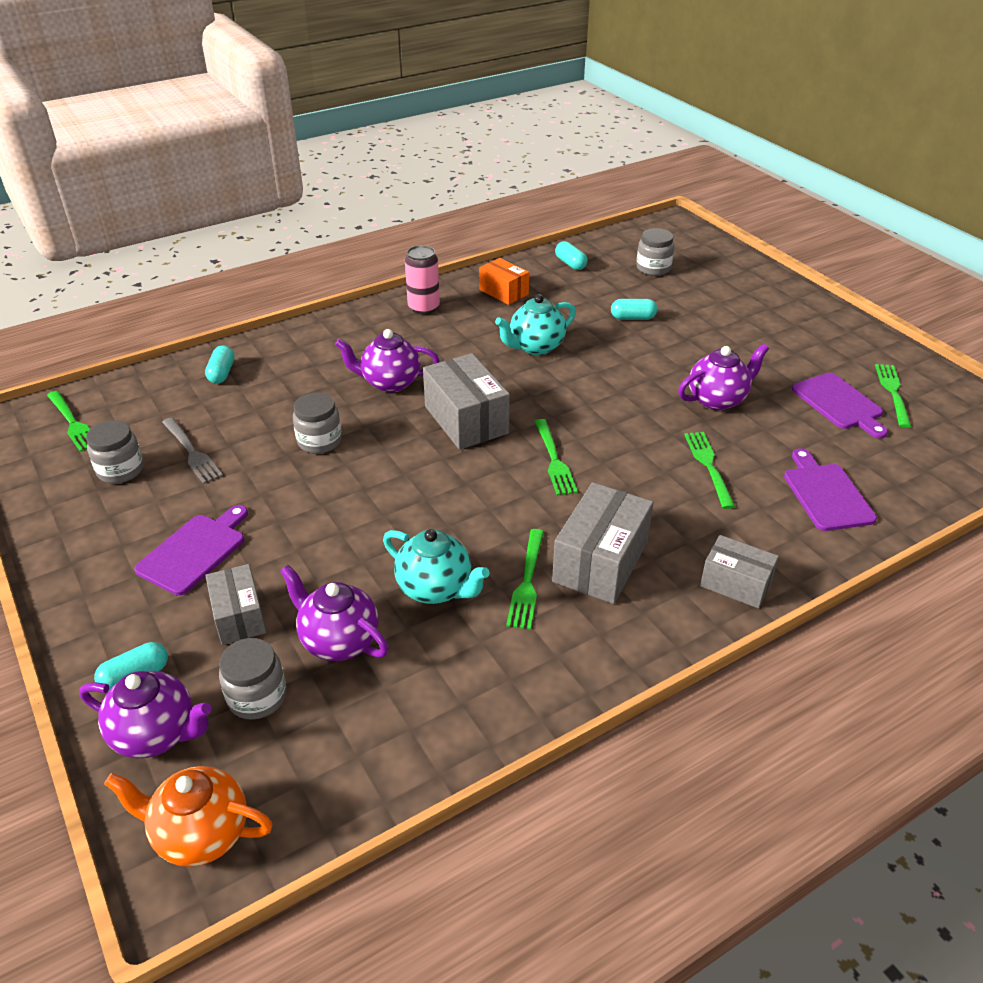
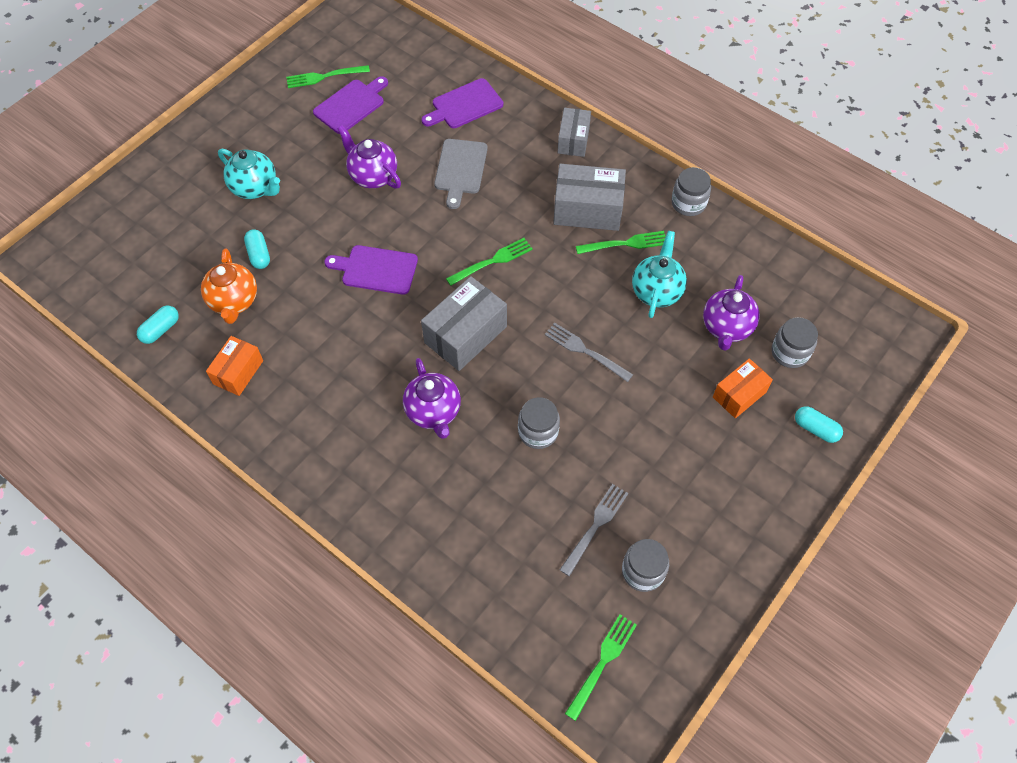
camera: 110 degrees left, 20 degrees up
(157, 734) = (843, 392): purple teapot -> none
(195, 551) = (699, 456): purple cutting board -> purple cutting board (376, 269)
(201, 834) = (881, 336): orange teapot -> orange teapot (234, 302)
(222, 373) = (472, 569): turquoise capsule -> none
(239, 616) = (739, 395): grey box -> orange box
(389, 500) = (585, 351): none -> grey fork
(423, 307) = (290, 434): pink can -> none
(535, 347) = (335, 316): turquoise teapot -> turquoise teapot (255, 188)
(653, 268) = (154, 257): grey jar -> grey jar (688, 203)
(708, 466) = (460, 169): green fork -> grey cutting board

